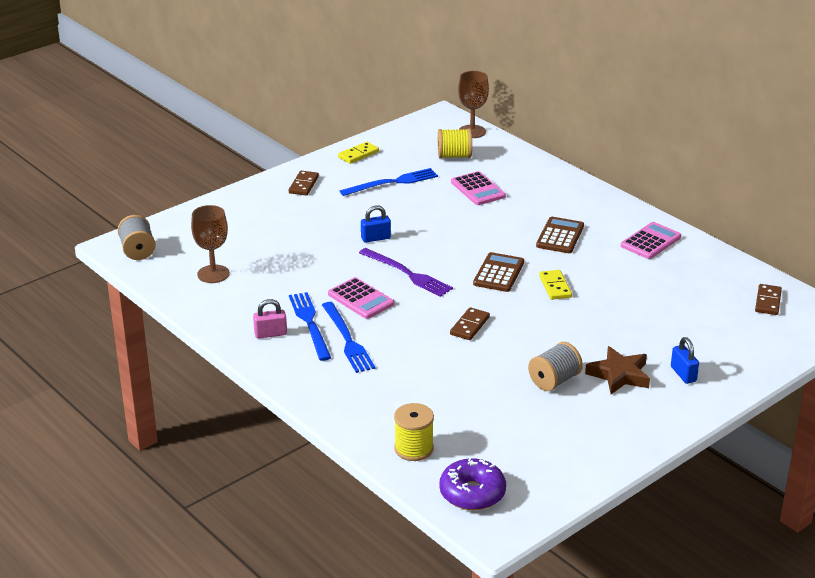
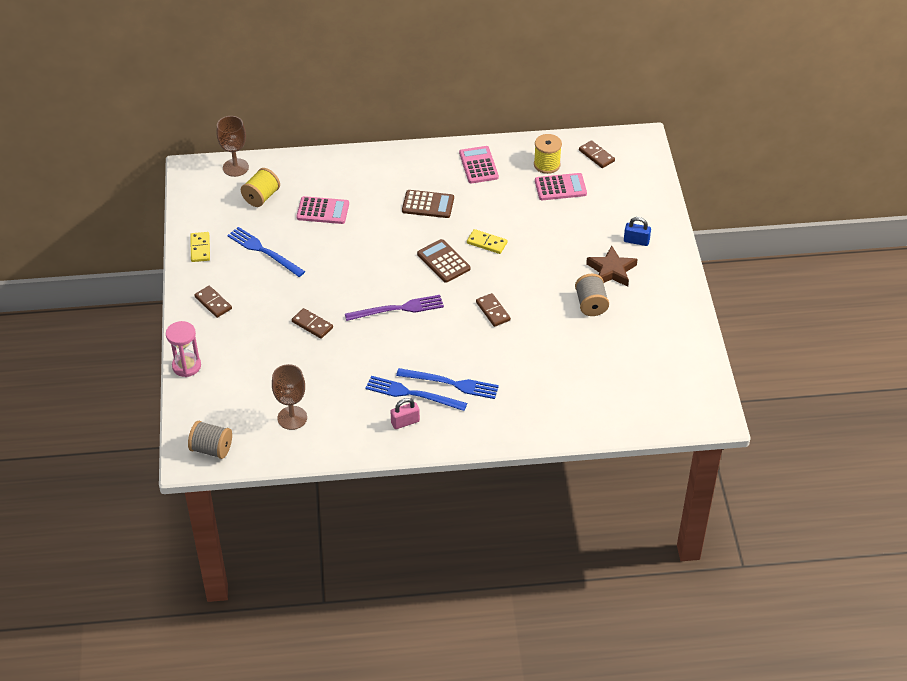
camera: 55 degrees left, 15 degrees up
(218, 202) = (186, 366): none -> pink hourglass
(270, 334) = (405, 422): pink padlock -> pink padlock turned 45 degrees clockwise
(335, 239) = (312, 325): none -> brown domino
(361, 299) = (407, 350): pink calculator -> pink calculator (560, 187)
(375, 238) = (334, 301): blue padlock -> none
(392, 182) = (264, 251): blue fork -> blue fork turned 60 degrees counterclockwise
(413, 449) = (603, 412): yellow spool -> yellow spool (547, 164)
(472, 493) = (671, 407): purple donut -> none
(560, 236) = (428, 204): brown calculator -> brown calculator turned 135 degrees clockwise

